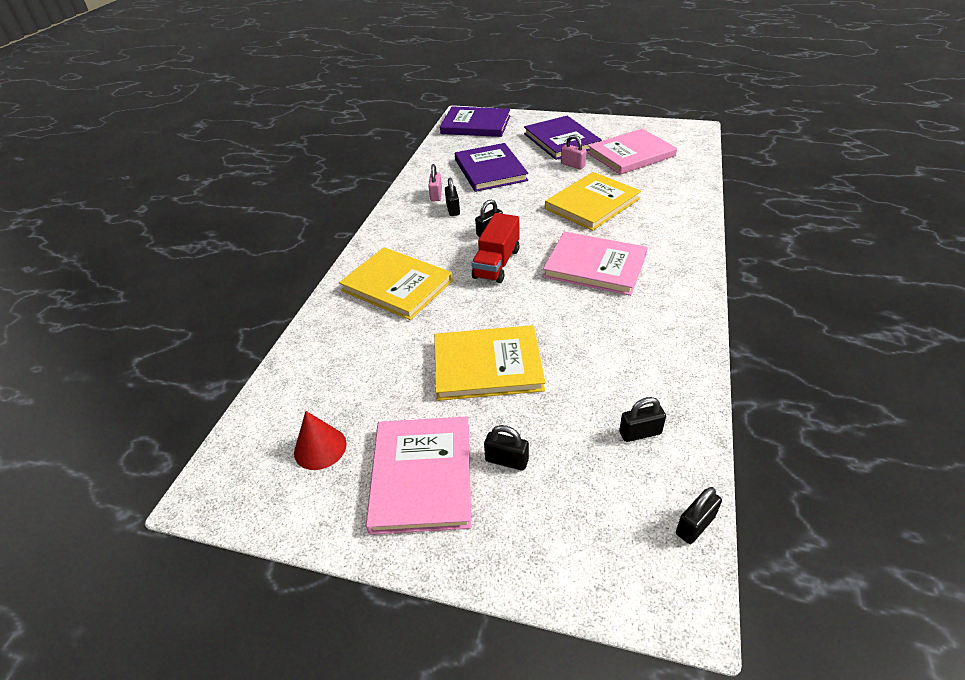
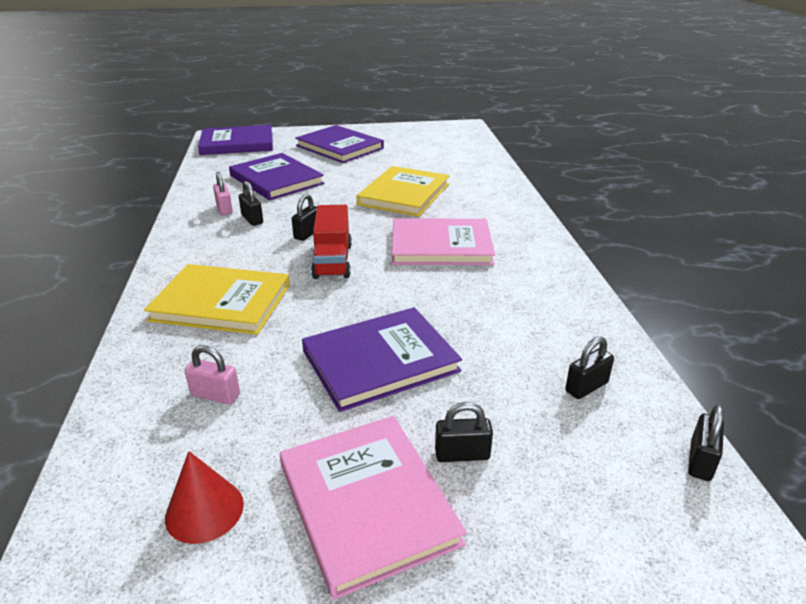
camera: 25 degrees left, 10 degrees down
(487, 365) = (380, 361): yellow book -> purple book
(573, 165) = (364, 165): pink padlock -> pink padlock (215, 395)
(631, 154) = (417, 151): pink book -> none

